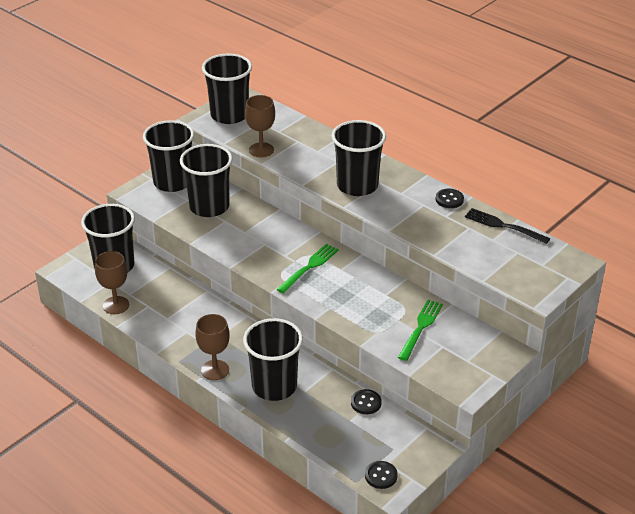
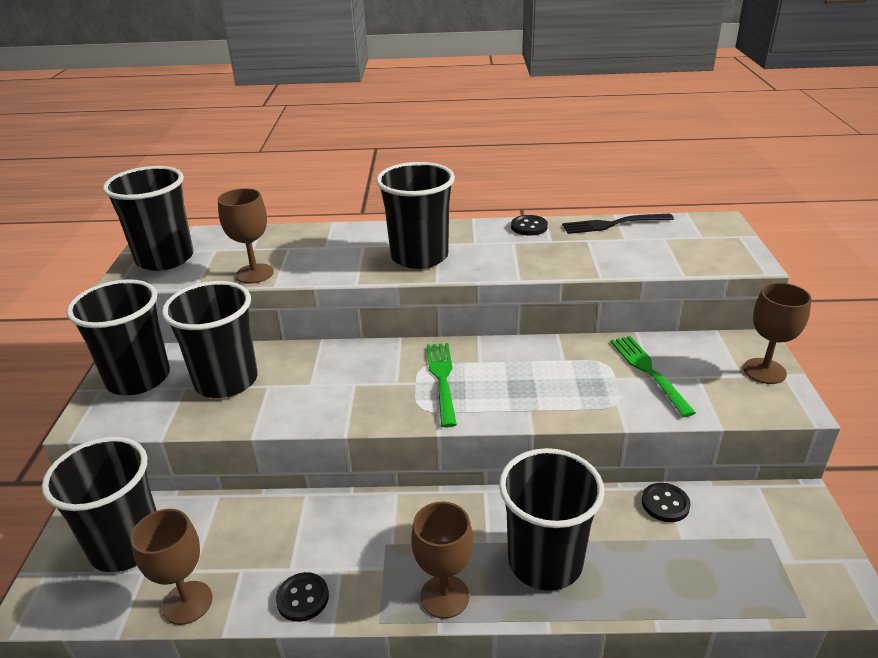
camera: 40 degrees left, 5 degrees down
(381, 476) = (813, 584): black button -> black button (302, 598)
(485, 367) = (764, 371): none -> brown goblet

